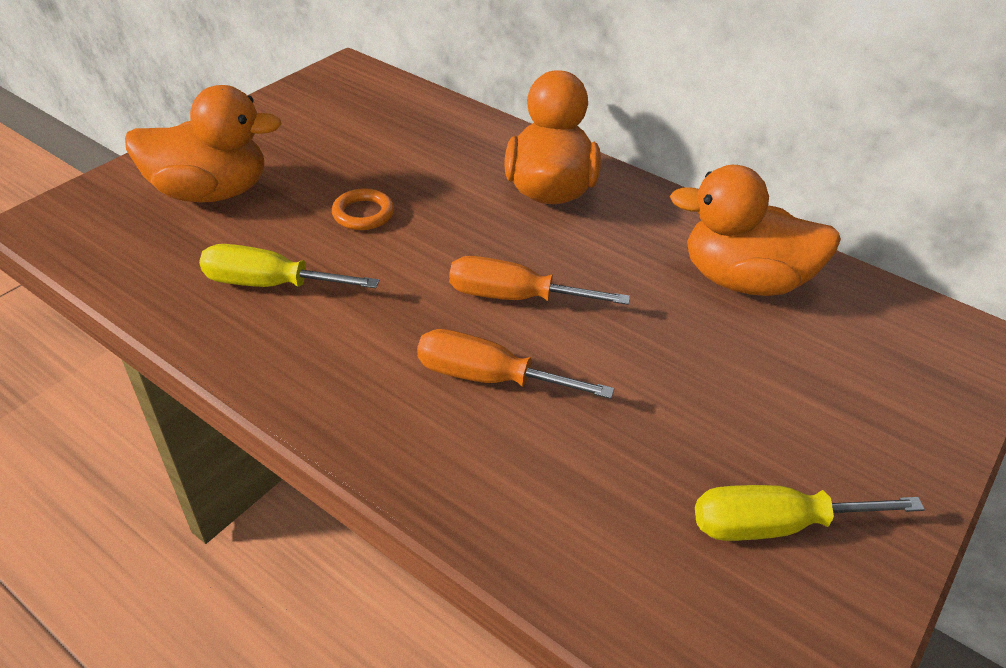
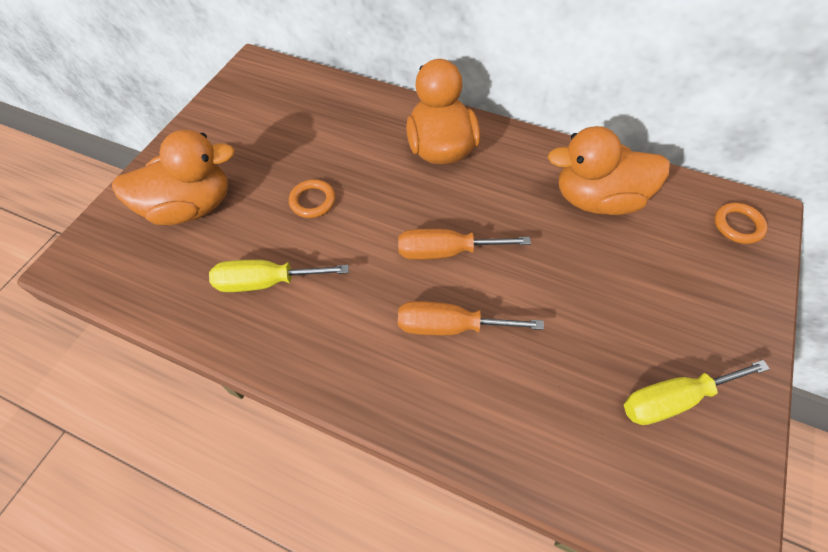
camera: 10 degrees left, 15 degrees up
(938, 346) = (737, 225): none -> orange ring

